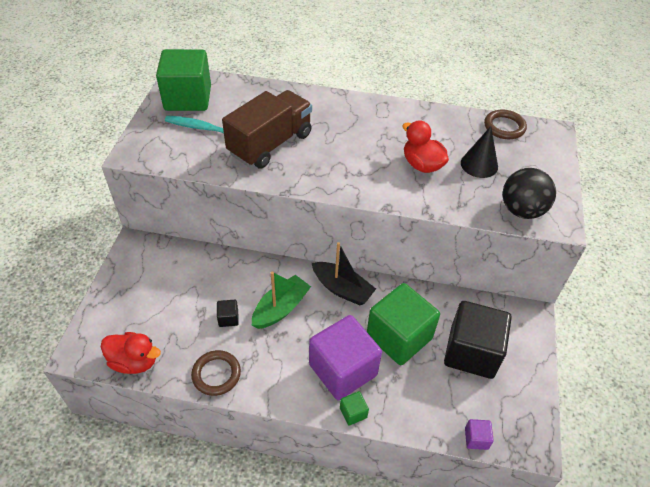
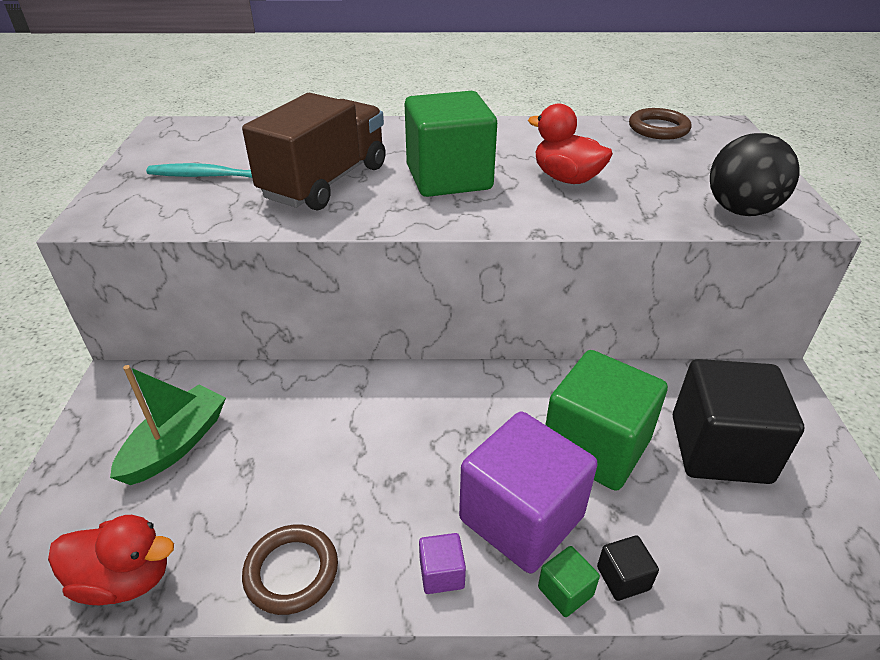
camera: 10 degrees left, 10 degrees down
(188, 98) = (183, 147): green cube -> green cube (449, 178)
(228, 318) = (297, 469): black cube -> black cube (623, 578)
(281, 308) = (386, 437): green boat -> green boat (176, 444)
(342, 289) = (479, 391): black boat -> none
(476, 438) = (798, 592): purple cube -> purple cube (441, 573)
(479, 164) = (648, 169): black cone -> none

